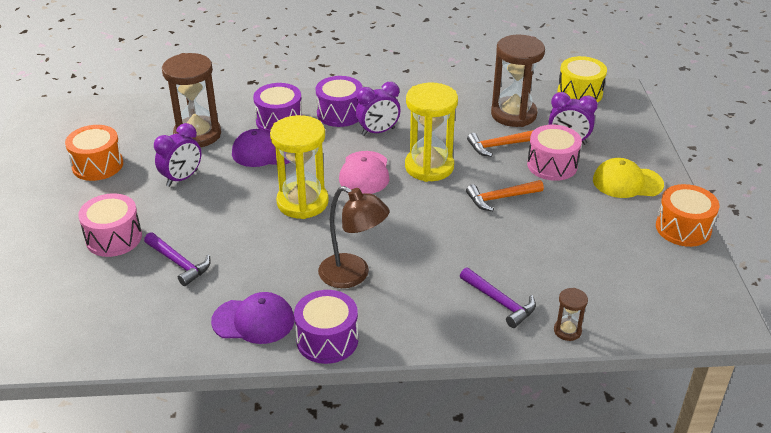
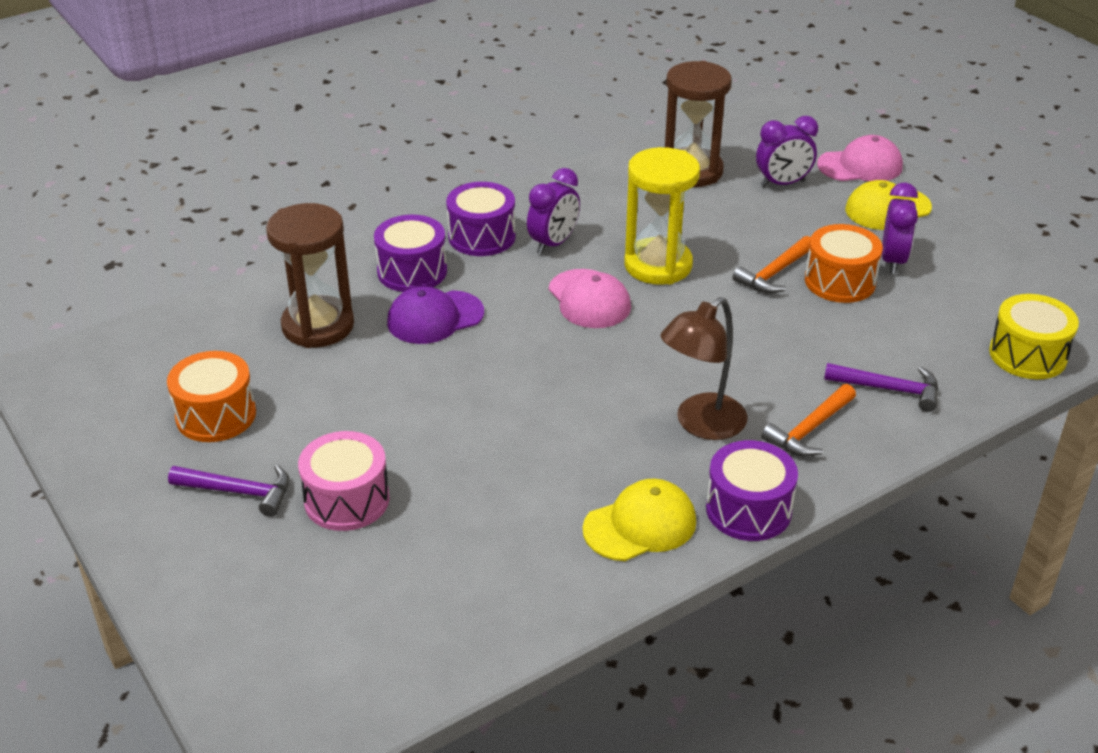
camera: 30 degrees left, 0 degrees up
(179, 263) = (471, 496): purple hammer -> purple hammer (239, 492)
(182, 178) = (358, 389): purple clock -> purple clock (893, 261)
(253, 321) = (640, 525): purple cap -> yellow cap
(302, 202) = (550, 362): yellow hourglass -> none
(353, 275) = (701, 424): brown lamp -> brown lamp turned 135 degrees clockwise
(499, 146) = (712, 213): orange hammer -> orange hammer (809, 430)
(552, 165) = (792, 216): pink drum -> none
(567, 331) = (985, 392): brown hourglass -> none
(579, 93) = (740, 123): yellow drum -> yellow drum (1027, 355)
(637, 147) = (860, 166): none -> pink cap
(683, 228) = (989, 239): orange drum -> orange drum (840, 281)

